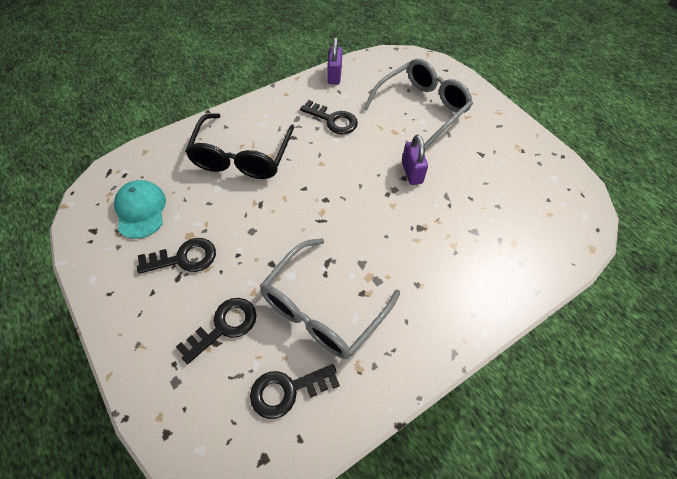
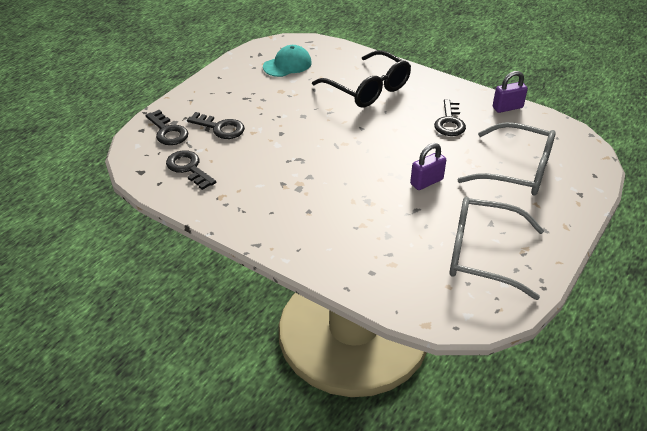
camera: 70 degrees right, 15 degrees down
(184, 258) = (261, 95): black key -> black key (168, 132)
(241, 157) = (368, 89): black glasses -> black glasses turned 120 degrees counterclockwise
(322, 309) = (257, 167): grey glasses -> grey glasses (482, 254)

